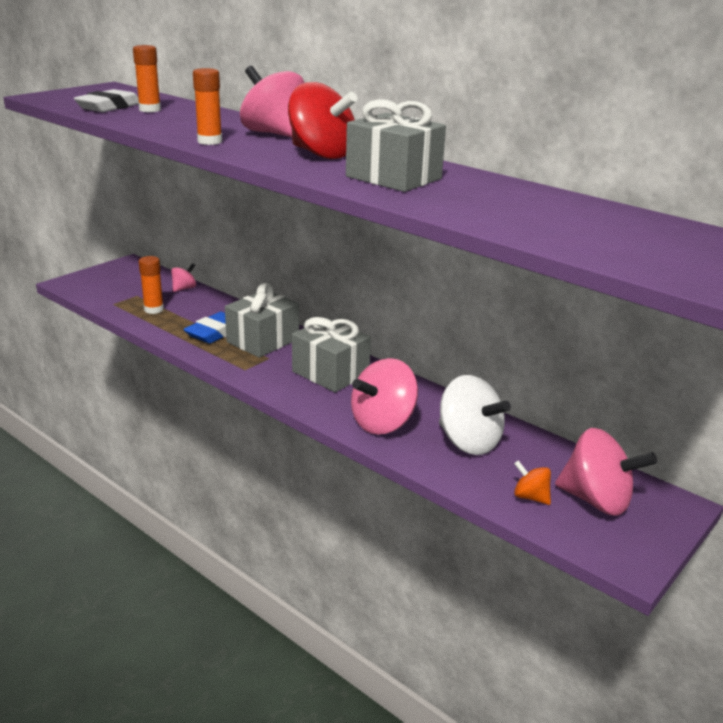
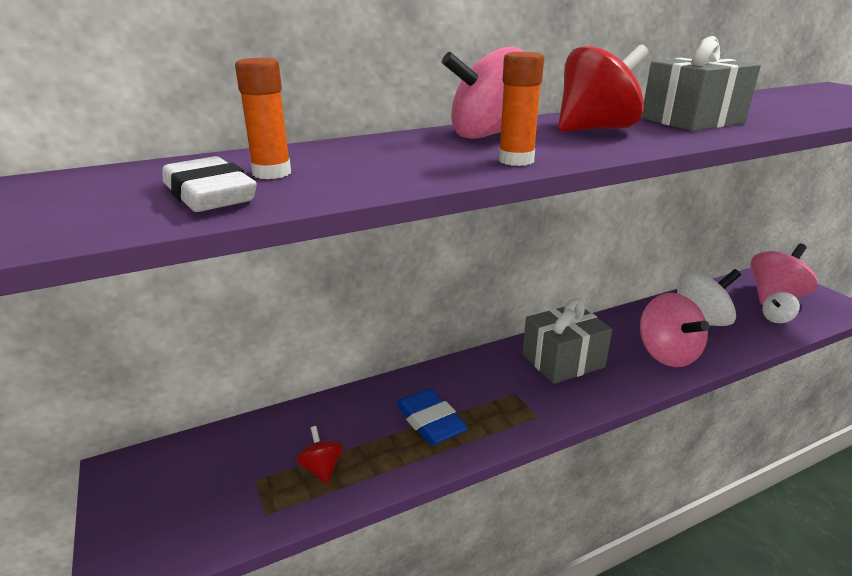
camera: 65 degrees left, 0 degrees up
(154, 309) = (321, 468): orange glue stick -> red spinning top
(184, 288) = (274, 426): pink spinning top -> none
(263, 340) = (470, 389): grey gift -> none
(530, 497) = (776, 319): orange spinning top -> white spinning top

